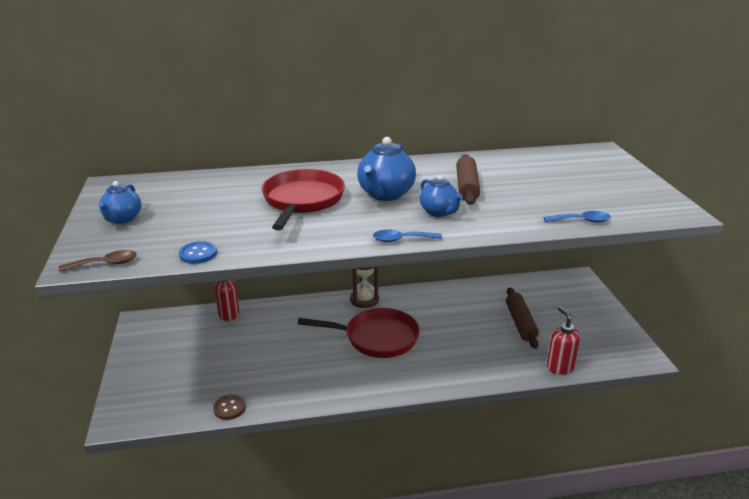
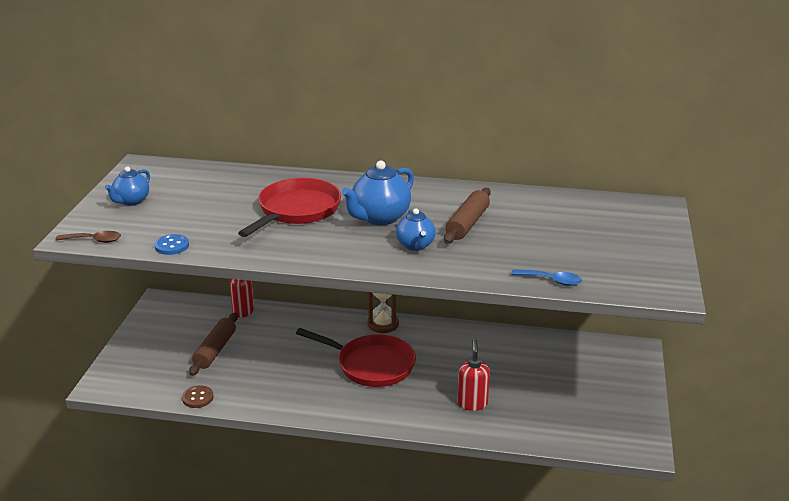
camera: 20 degrees right, 0 degrees up
(401, 239) = (356, 266): blue spoon -> none
(520, 323) = (532, 383): brown rolling pin -> brown rolling pin (215, 350)
(559, 367) = (541, 437): red soap dispenser -> red soap dispenser (472, 403)

